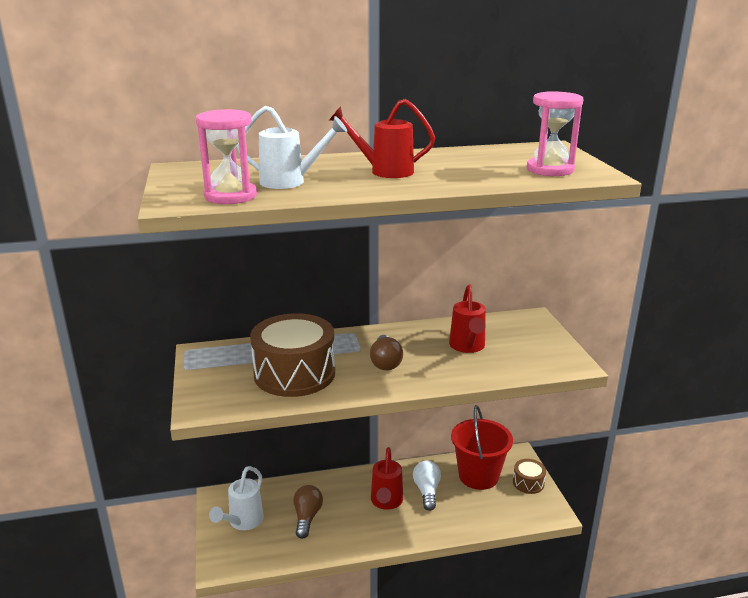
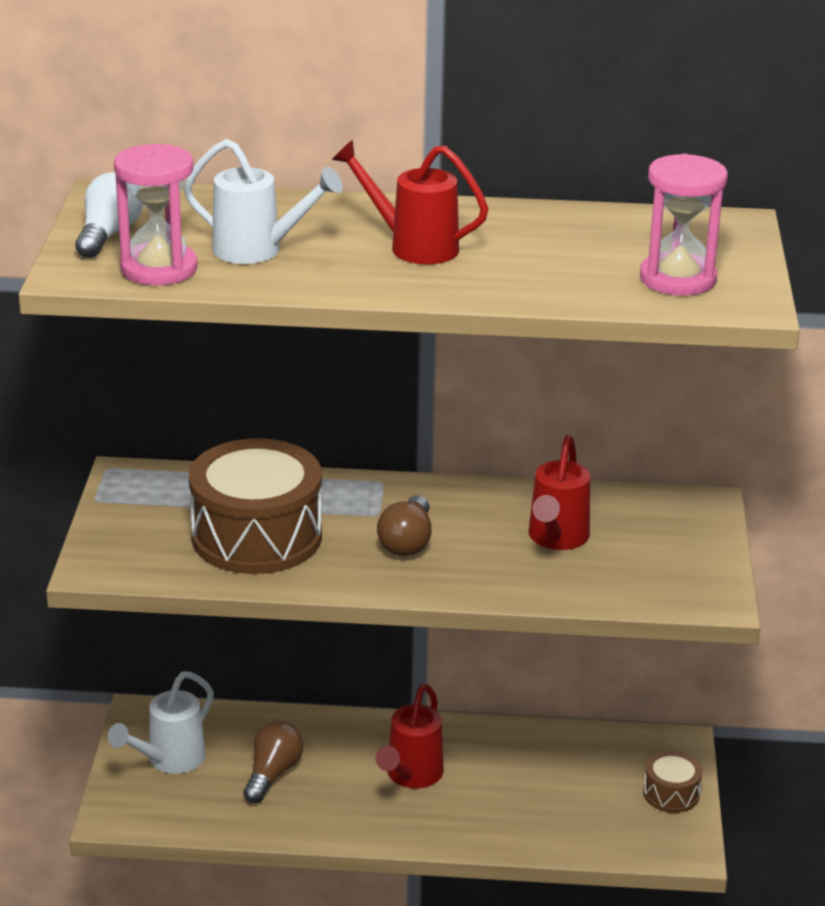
camera: 15 degrees right, 5 degrees up
(427, 491) = (487, 773): white light bulb -> white light bulb (108, 235)
(478, 476) = (589, 765): red bucket -> none

